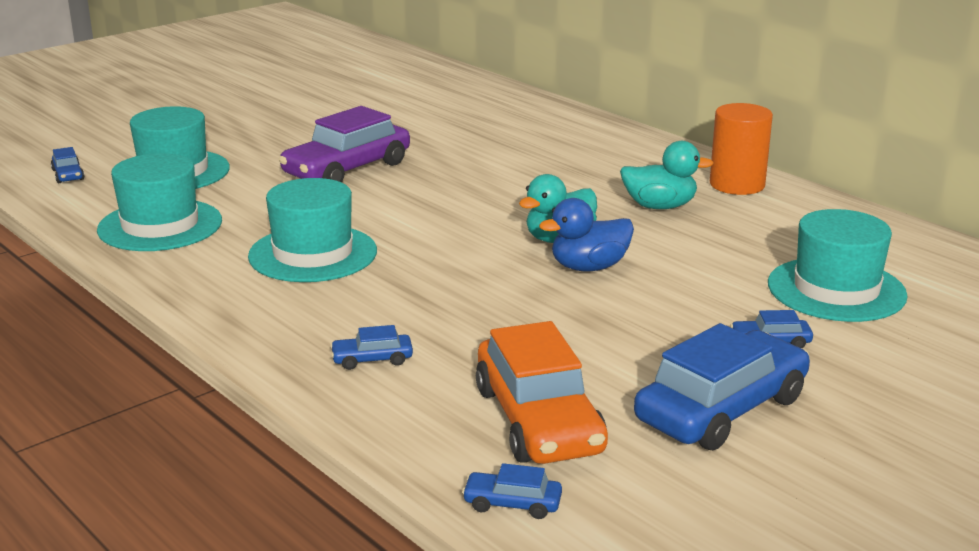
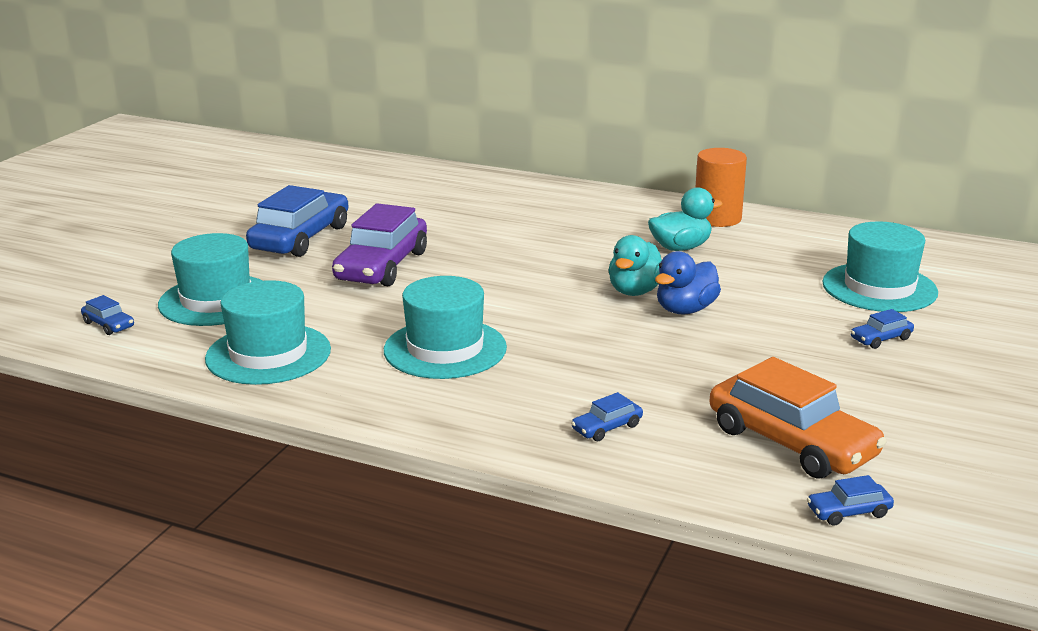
camera: 25 degrees left, 0 degrees up
(721, 409) = (906, 398): blue car -> blue car (300, 238)

